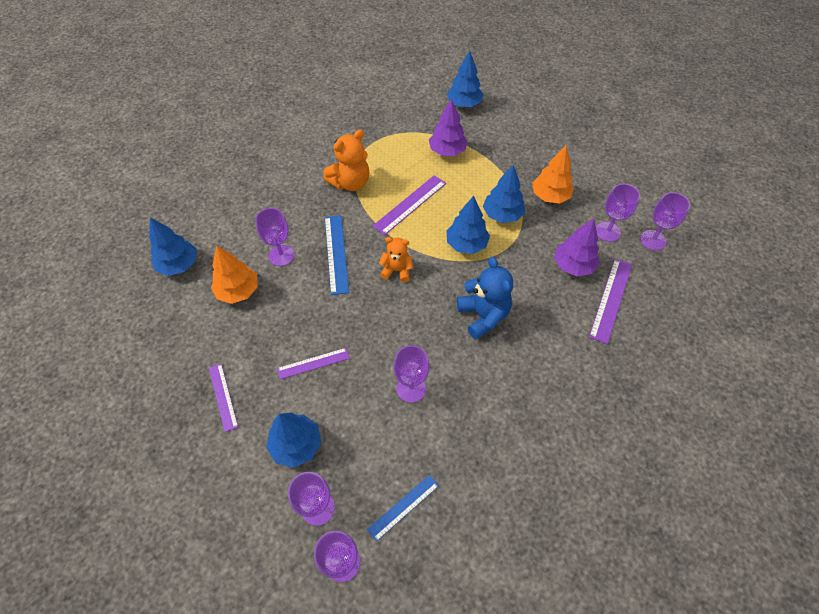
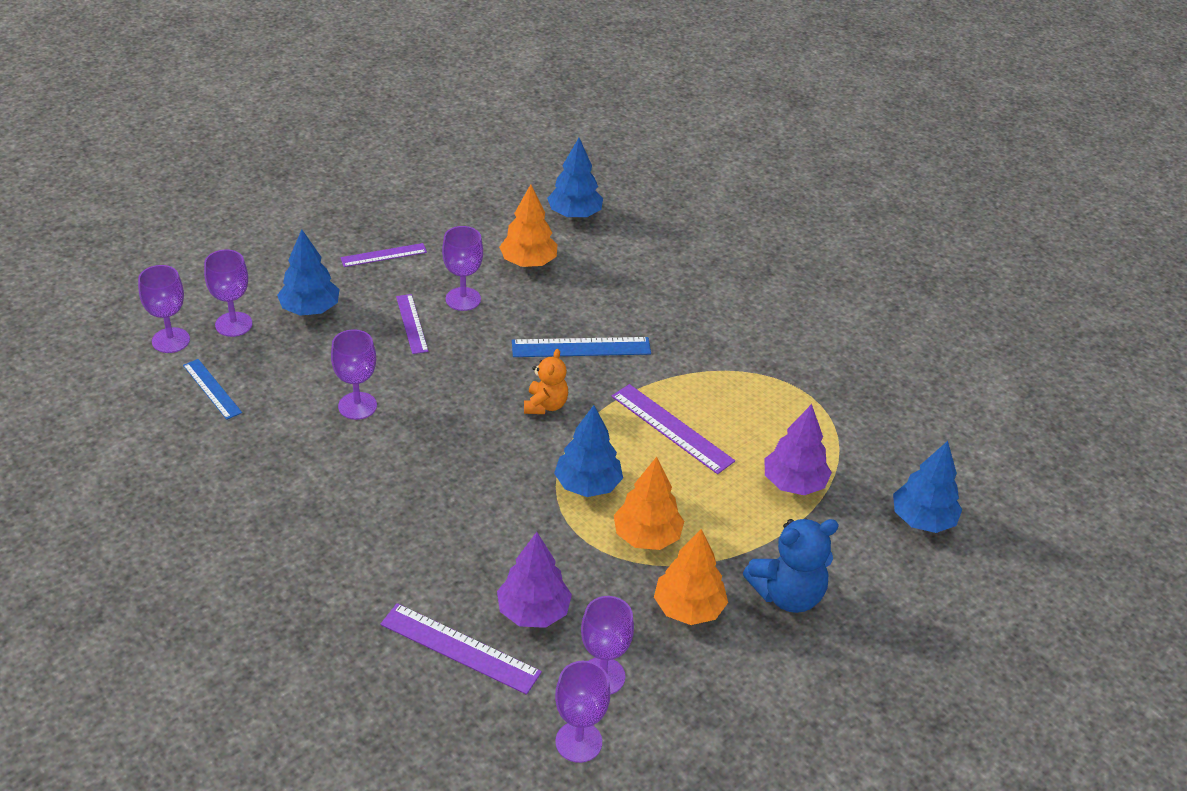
camera: 90 degrees right, 15 degrees down
(281, 255) = (582, 297): purple goblet -> purple goblet (463, 299)
(350, 183) = (716, 366): orange teddy bear -> none
(483, 315) = (454, 488): blue teddy bear -> blue teddy bear (787, 594)
(502, 215) = (647, 537): blue tree -> orange tree

